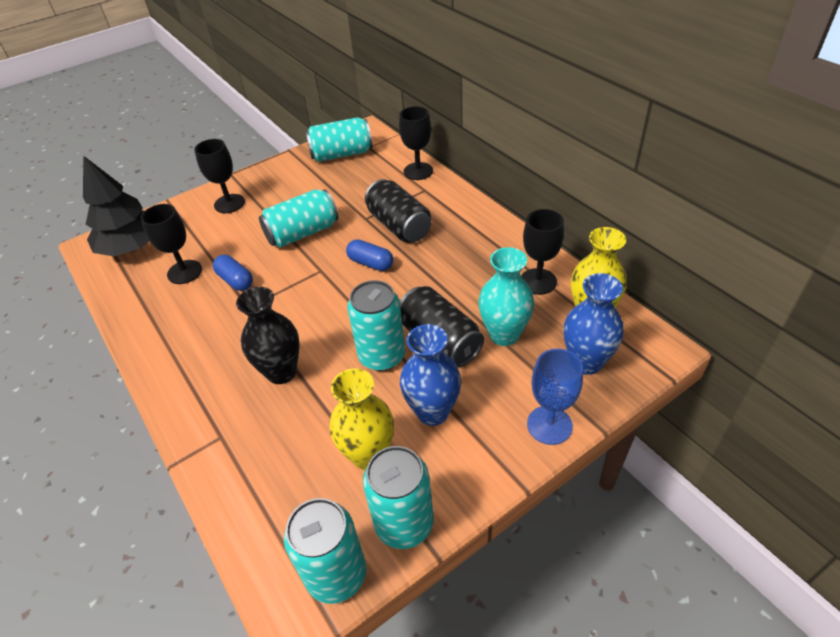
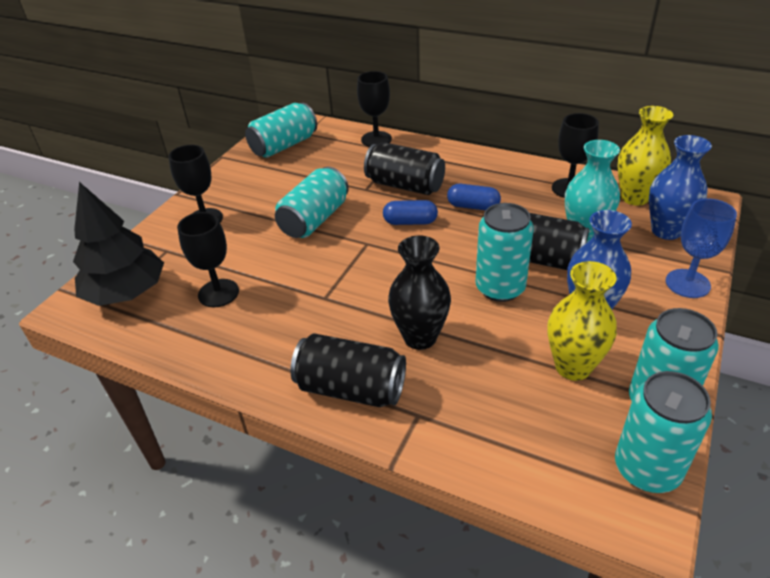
camera: 30 degrees left, 5 degrees down
(197, 392) = (351, 388): none -> black can
(235, 280) = (286, 281): blue capsule -> blue capsule (473, 206)

